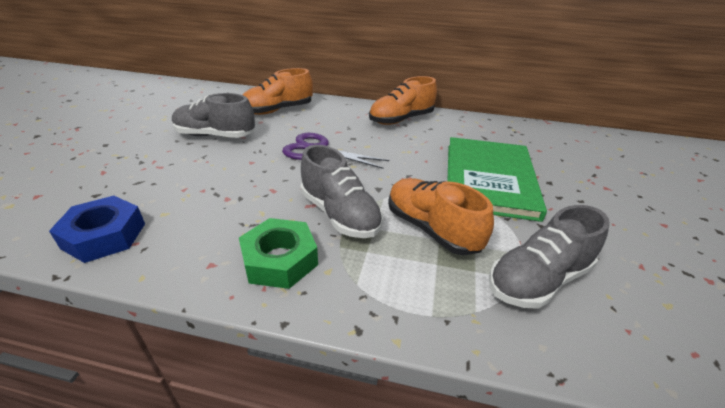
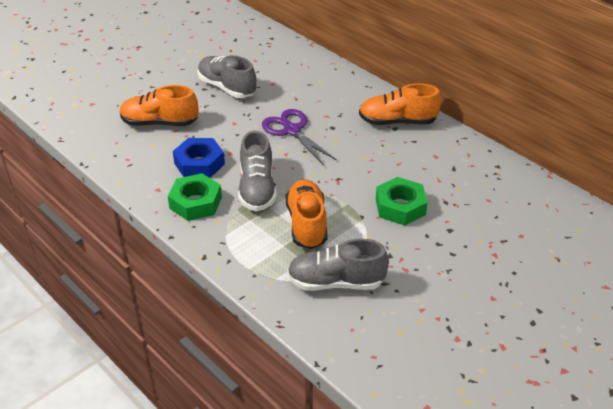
camera: 35 degrees right, 5 degrees up
(104, 235) = (114, 147): blue nut -> blue nut (199, 163)
(278, 110) = (297, 75): orange shoe -> orange shoe (160, 123)
(489, 179) = (400, 207): green book -> green nut

